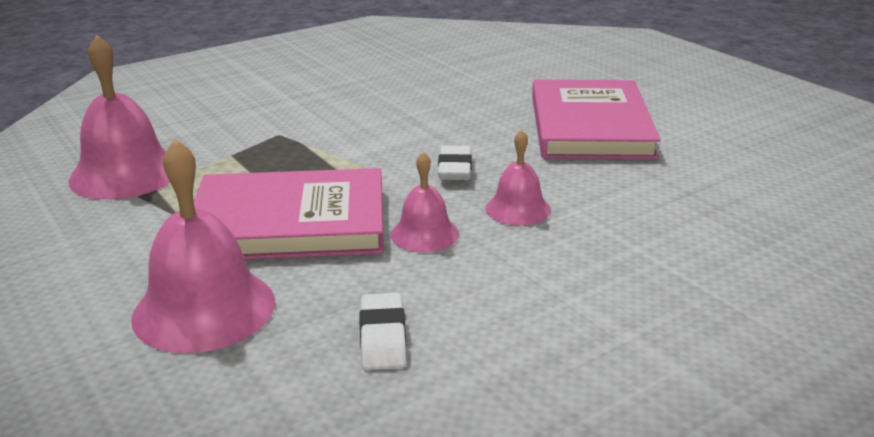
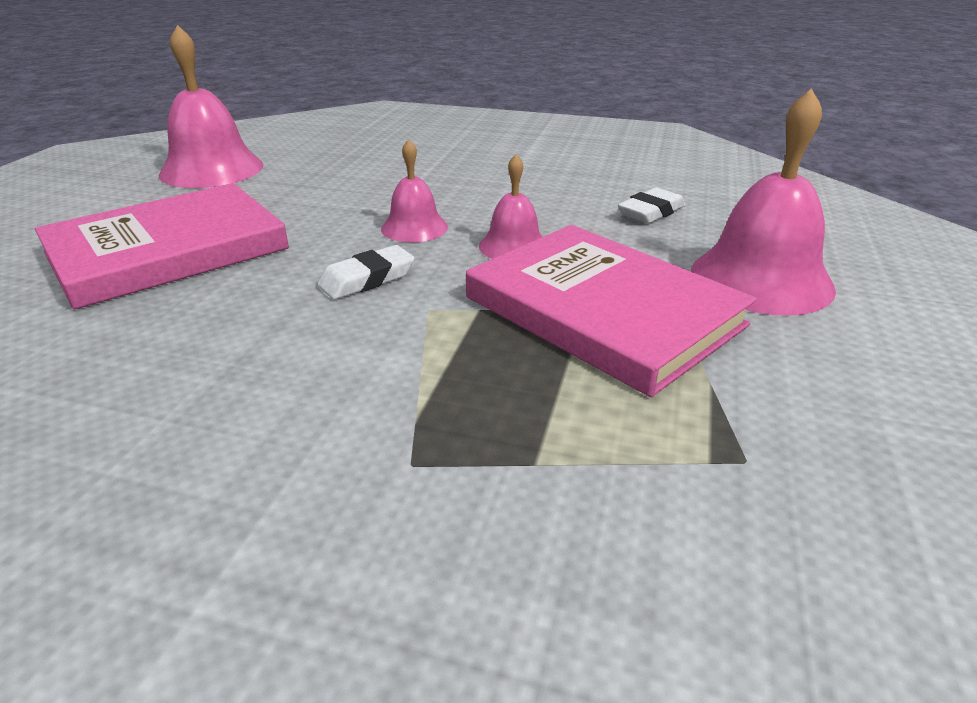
camera: 130 degrees left, 5 degrees up
(125, 174) = (740, 532): pink bell -> pink bell (212, 169)

